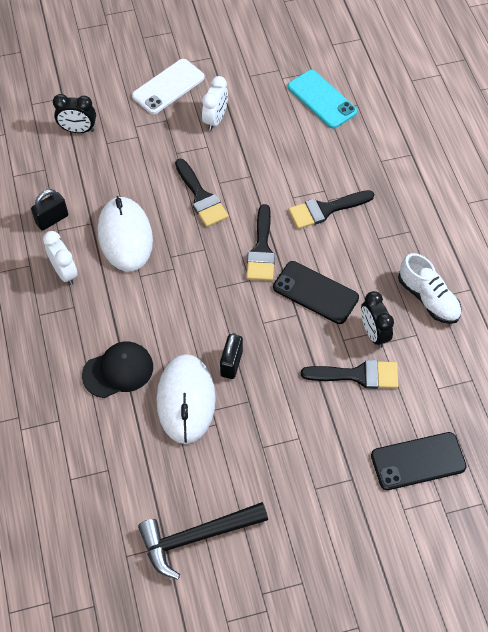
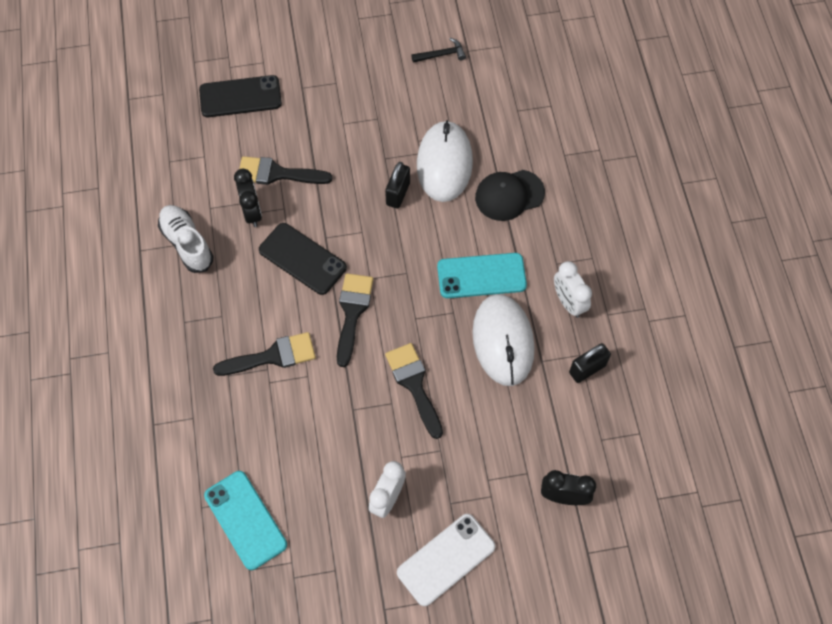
camera: 175 degrees left, 5 degrees up
(145, 290) = (481, 276): none -> turquoise phone
(197, 537) = (441, 55): black hammer -> black hammer, size x0.50

